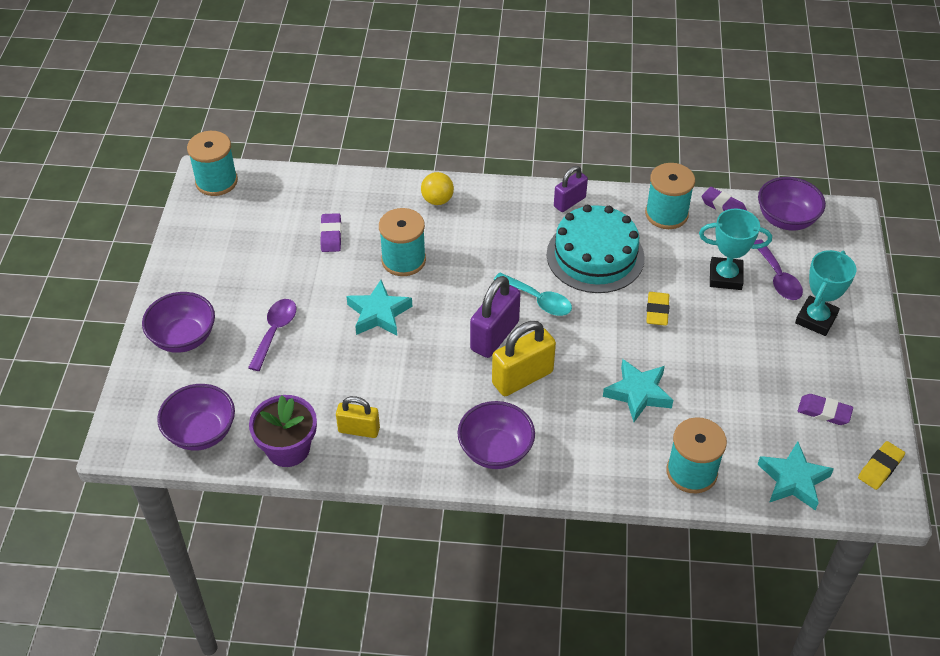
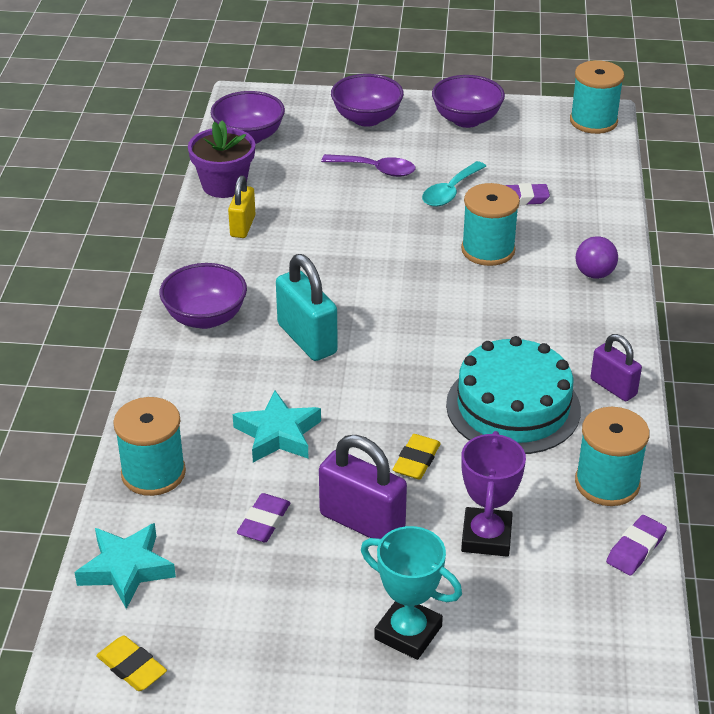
camera: 90 degrees right, 10 degrees down
(379, 313) = (403, 234): turquoise star -> none
(437, 200) = (594, 274): yellow ball -> purple ball
(494, 336) = (371, 318): purple padlock -> purple padlock (362, 522)
(522, 378) = (307, 339): yellow padlock -> turquoise padlock
(538, 300) = (430, 354): turquoise spoon -> turquoise spoon (450, 192)
(657, 311) = (416, 460): yellow eraser -> yellow eraser turned 75 degrees counterclockwise
(725, 277) = (486, 537): turquoise trophy -> purple trophy
(778, 278) = (489, 597): purple spoon -> none
(786, 219) = (620, 623): purple bowl -> purple bowl (466, 120)
(824, 412) = (234, 617): purple eraser -> purple eraser (264, 522)

